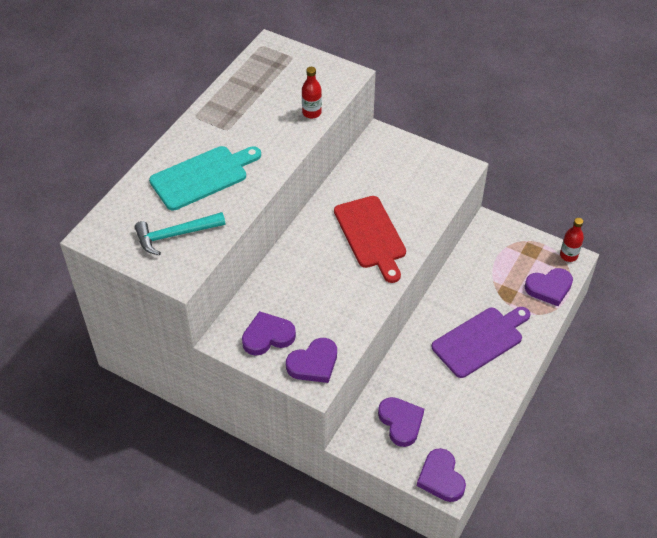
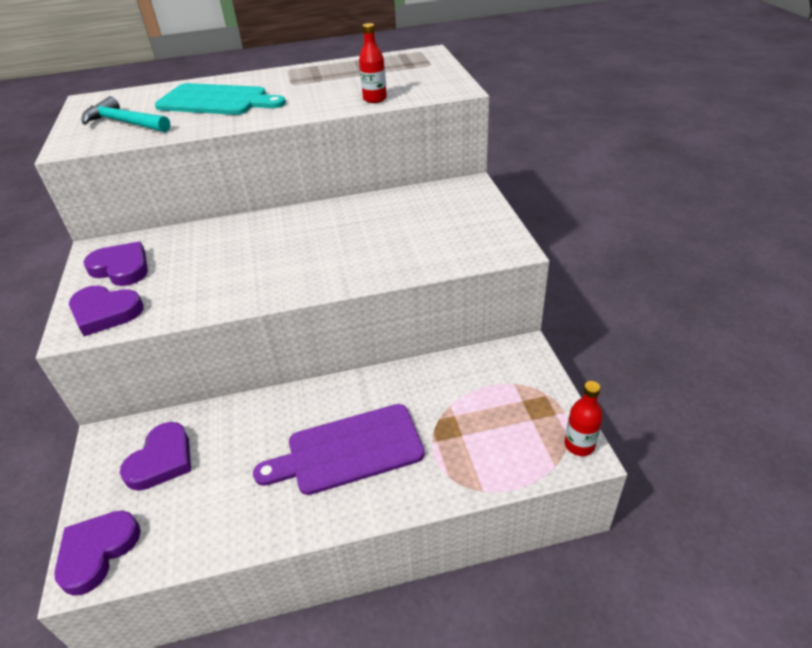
camera: 50 degrees right, 10 degrees down
(371, 235) = (330, 250): red cutting board -> none
(480, 340) = (349, 450): purple cutting board -> purple cutting board turned 150 degrees clockwise
(549, 288) = (504, 461): purple heart -> none

